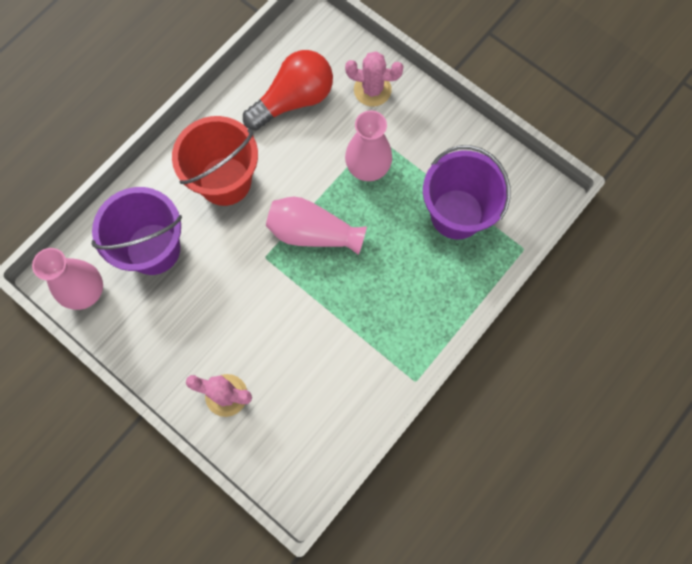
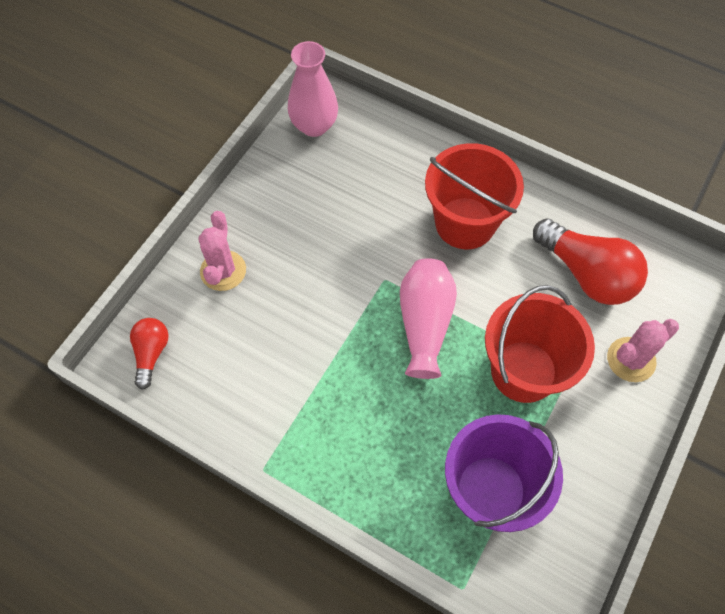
camera: 80 degrees right, 10 degrees down
(153, 249) = (371, 173): purple bucket -> none
(296, 467) = (151, 353): none -> red light bulb
(367, 168) = (523, 371): pink vase -> red bucket
(372, 90) = (631, 360): pink cactus -> pink cactus turned 60 degrees clockwise

